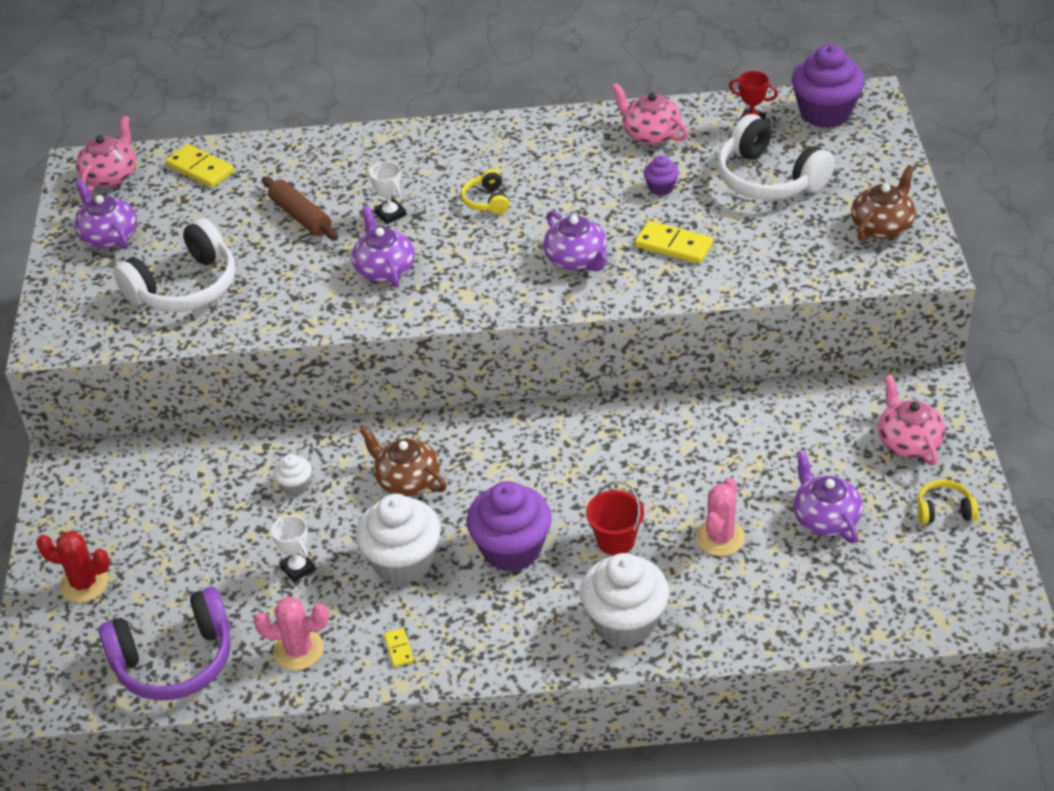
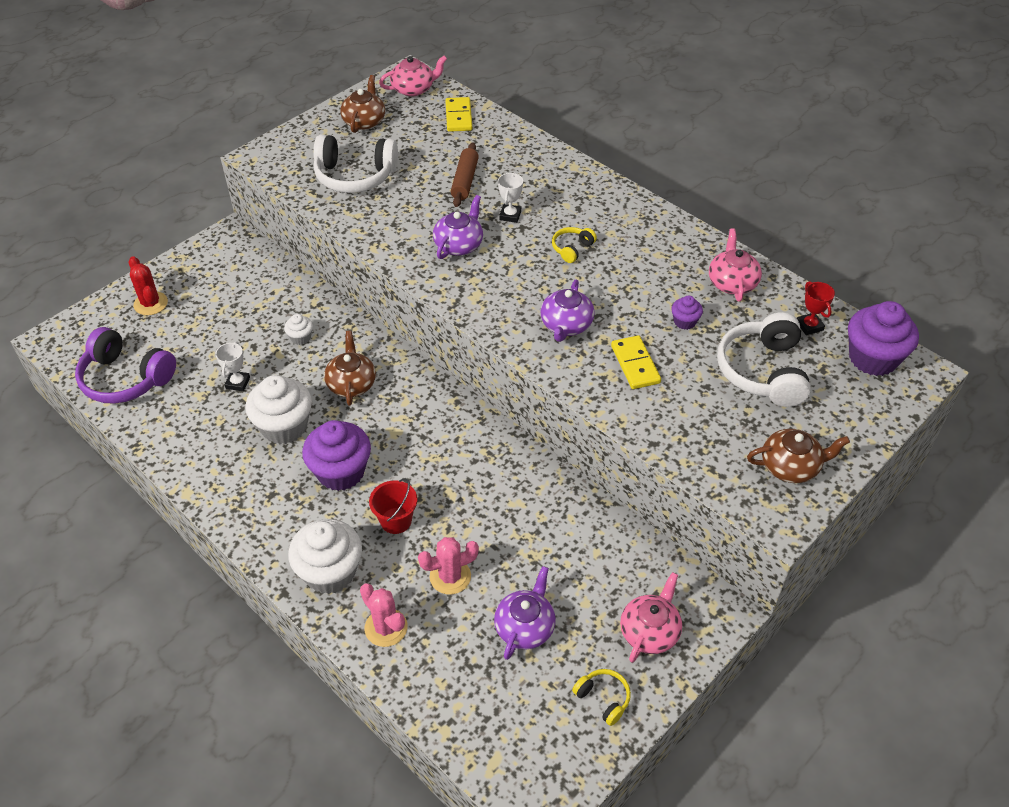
camera: 45 degrees right, 5 degrees up
(109, 236) = (364, 121): purple teapot -> brown teapot
(298, 650) = (176, 426): pink cactus -> pink cactus (386, 627)
(399, 649) = (214, 472): yellow domino -> none

